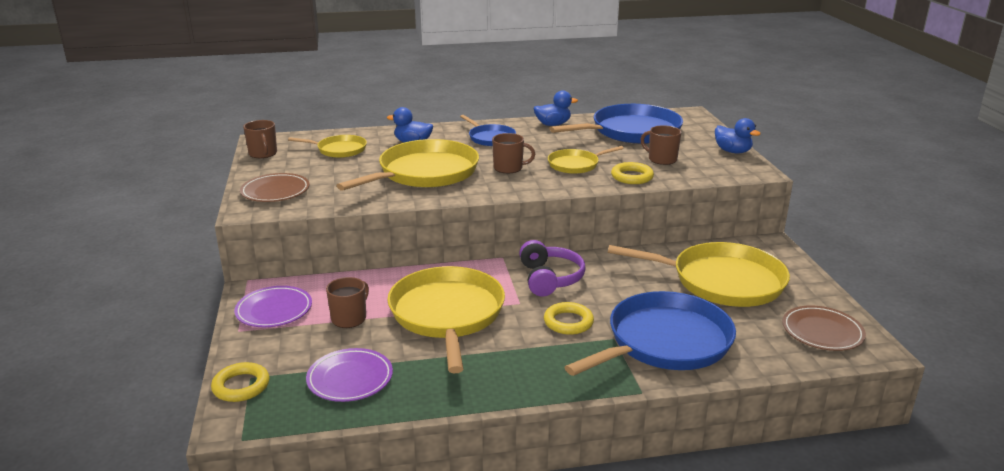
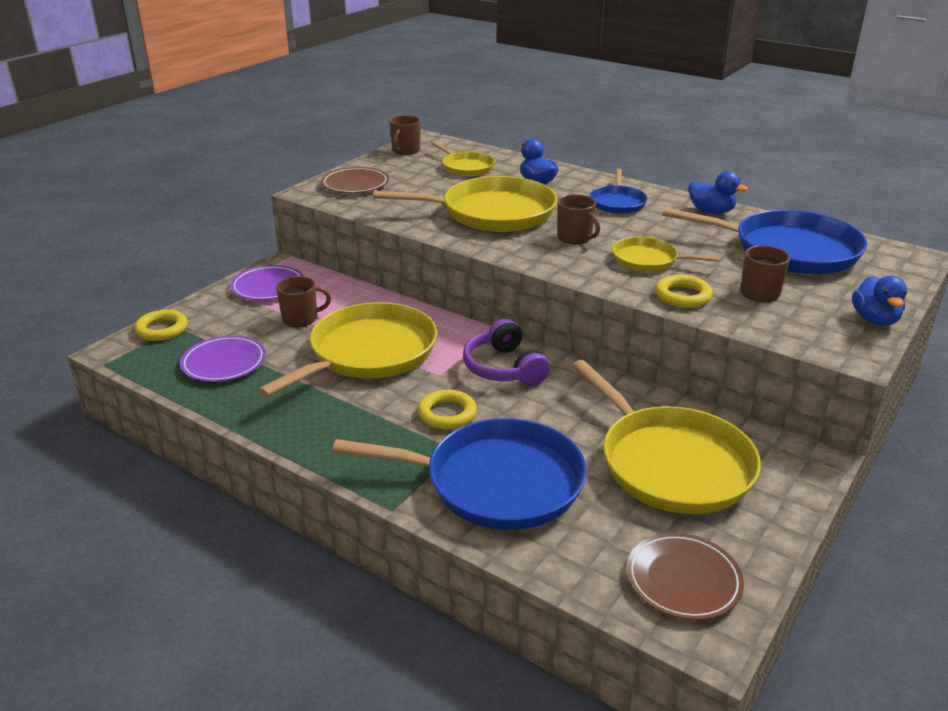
camera: 45 degrees right, 5 degrees up
(549, 278) = (504, 368): purple headphones -> purple headphones turned 120 degrees clockwise

